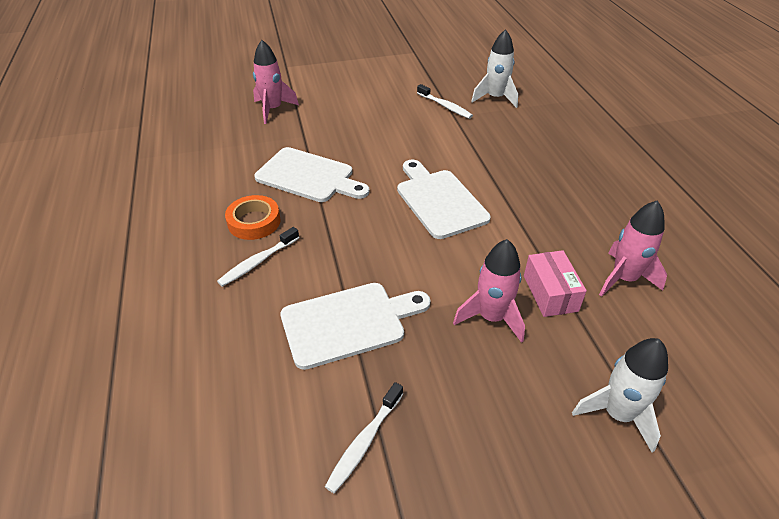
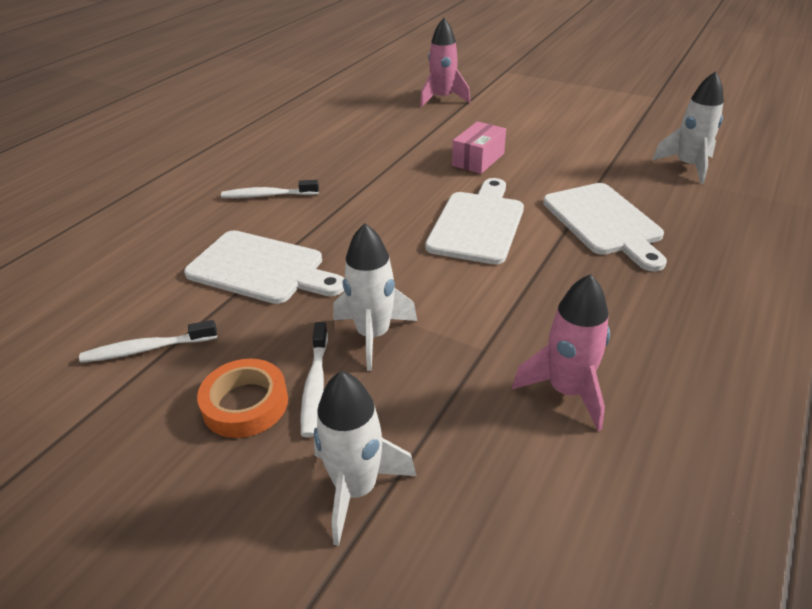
camera: 45 degrees right, 5 degrees down
(254, 222) = (306, 169): orange tape -> orange tape (245, 404)
(309, 176) = (395, 156): white cutting board -> white cutting board (604, 222)
(445, 106) = (614, 153): white toothbrush -> white toothbrush (315, 385)
(491, 318) = (373, 335): pink rocket -> white rocket
(550, 293) = (461, 352): pink box -> pink box (478, 159)

